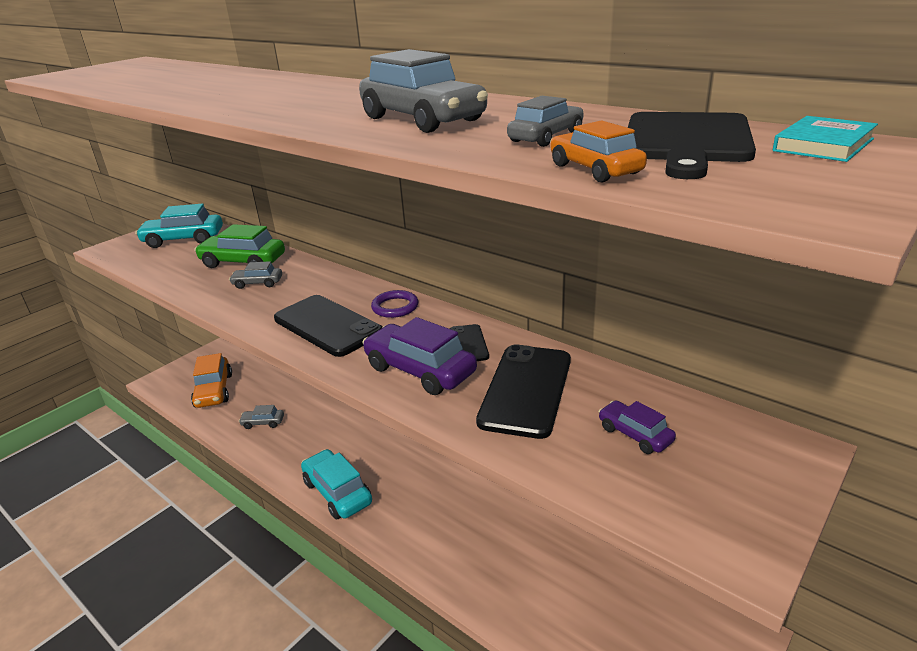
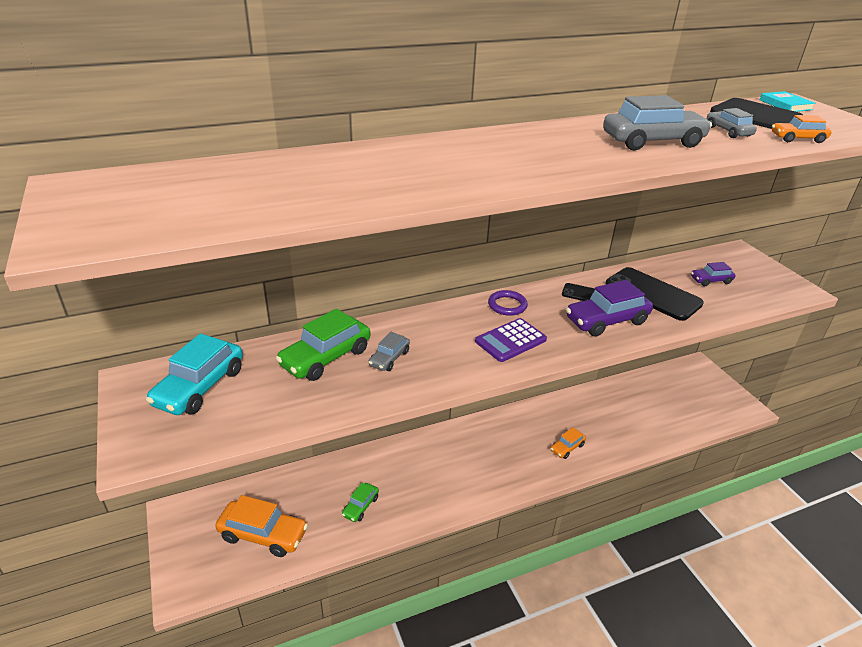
camera: 65 degrees left, 5 degrees up
(263, 423) = (360, 506): grey car -> green car
(327, 326) = (510, 341): black phone -> purple calculator
(337, 492) = (496, 482): turquoise car -> none
(426, 531) = (567, 447): none -> orange car

